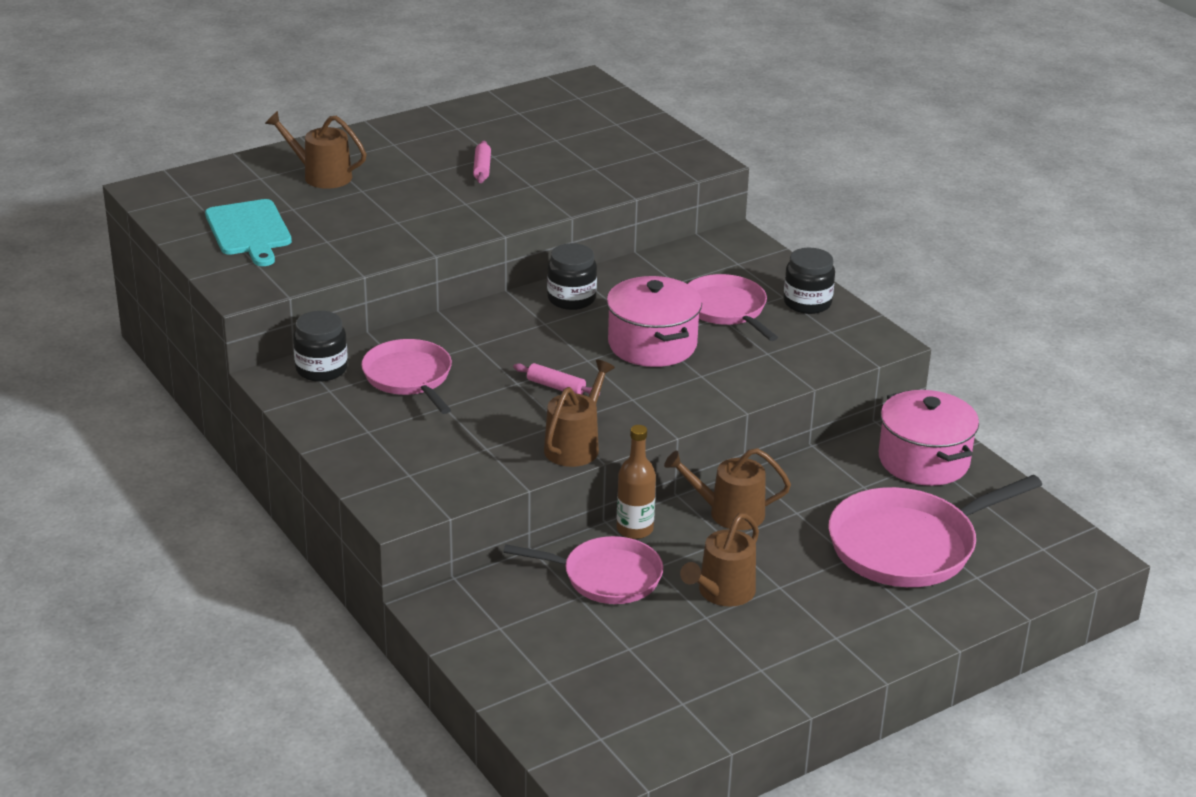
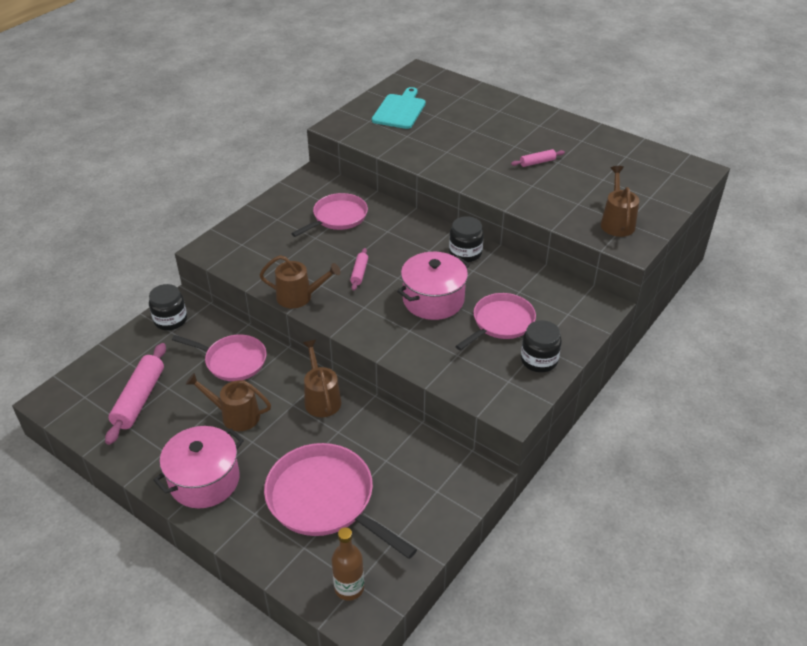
camera: 70 degrees right, 10 degrees up
(249, 231) = (400, 110): turquoise cutting board -> turquoise cutting board turned 150 degrees clockwise
(321, 176) = (479, 113): brown watering can -> brown watering can (617, 222)
(321, 369) = (329, 187): black jar -> black jar (170, 320)
(606, 577) = (232, 361): pink pan -> pink pan turned 60 degrees counterclockwise
(634, 529) = (285, 361): brown bottle -> brown bottle (349, 588)
(638, 680) = (139, 399): none -> pink rolling pin
(923, 460) = (436, 488): pink pot -> pink pot (204, 480)

